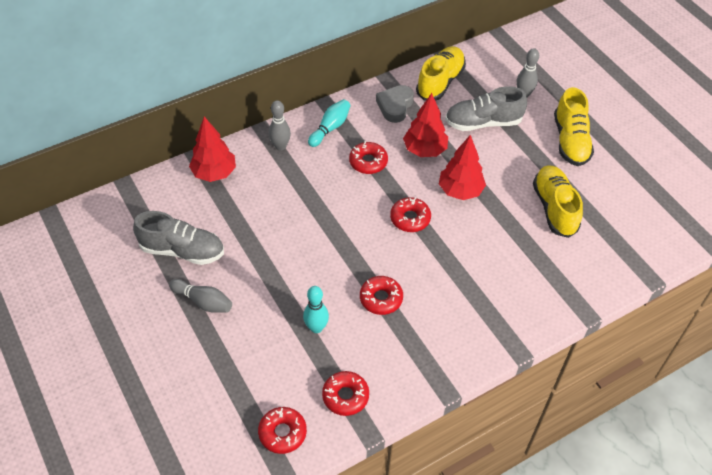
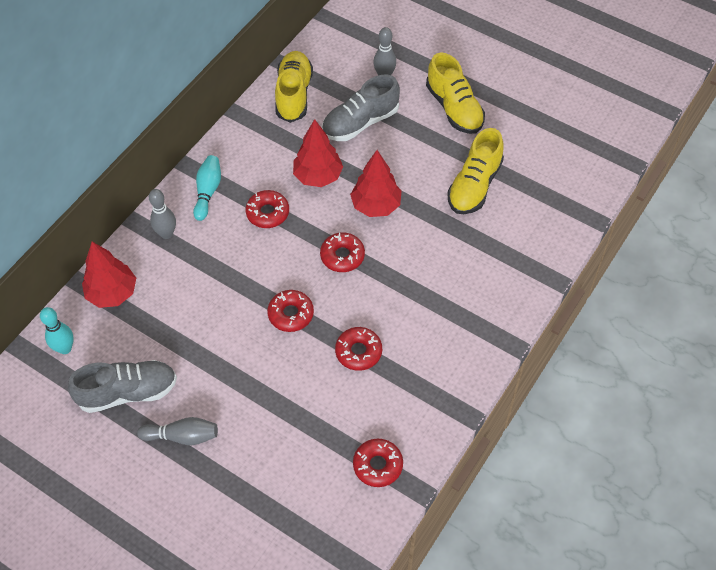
camera: 25 degrees left, 5 degrees up
(282, 433) = (337, 530): red donut -> red donut (291, 314)
(316, 328) = (312, 410): turquoise bowling pin -> turquoise bowling pin (65, 348)
(395, 106) = (262, 140): grey heart -> none
(554, 208) = (474, 185): yellow shoe -> yellow shoe turned 120 degrees counterclockwise

